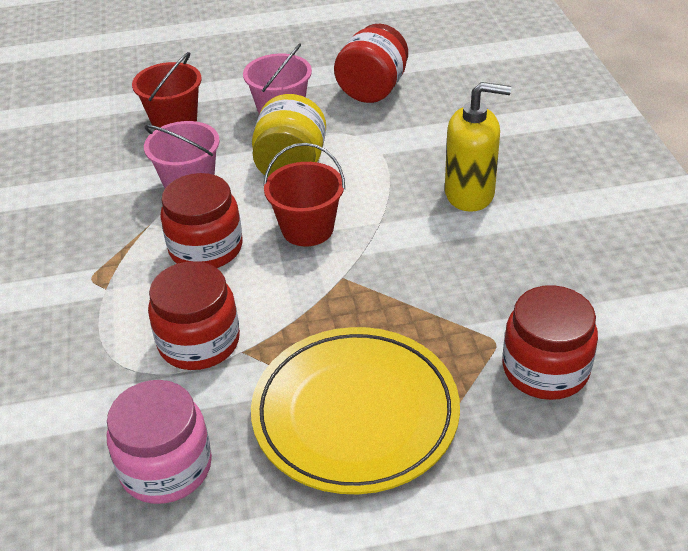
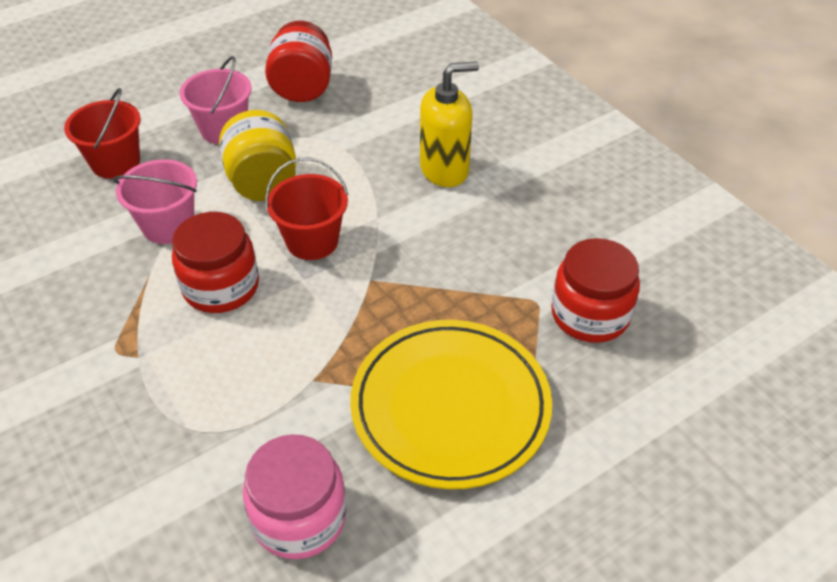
camera: 25 degrees left, 5 degrees up
(199, 342) = (265, 383): red jar -> none

